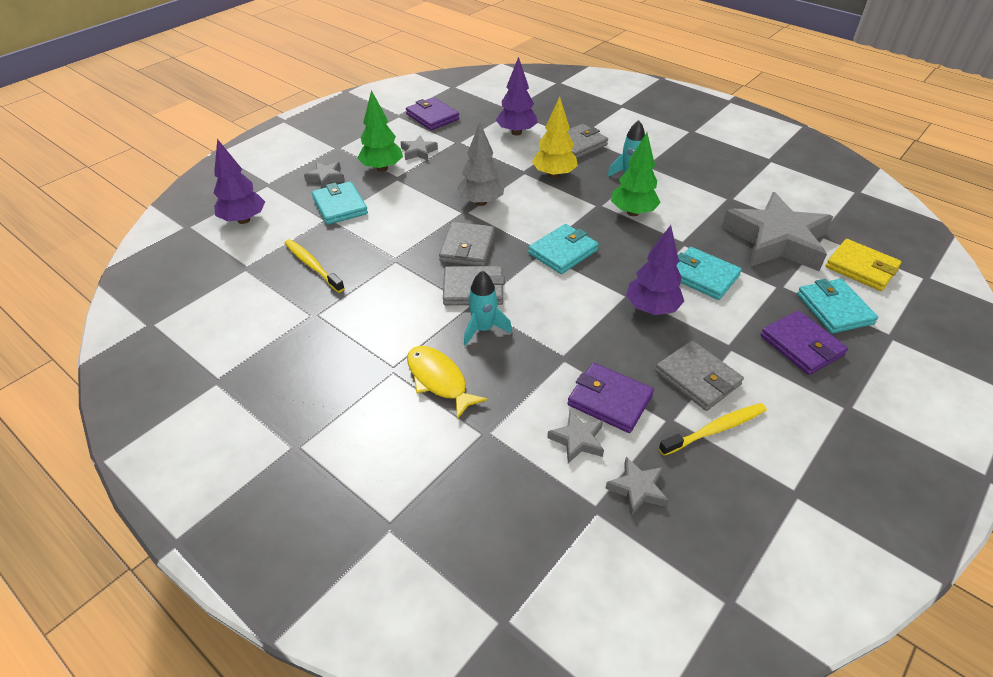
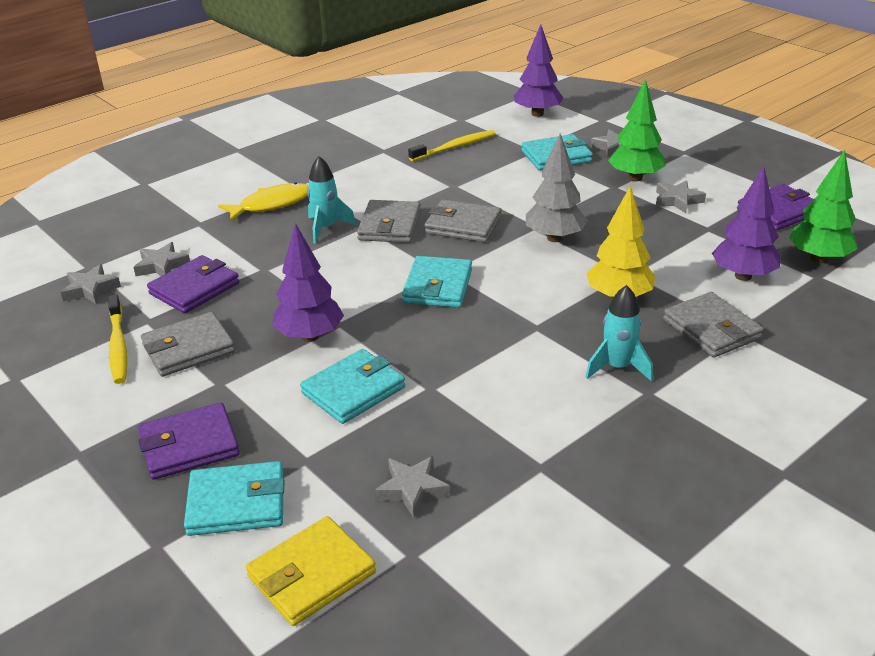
camera: 100 degrees right, 10 degrees down
(563, 252) = (438, 286): turquoise wallet -> turquoise wallet turned 45 degrees clockwise
(632, 212) = (513, 354): green tree -> green tree (818, 258)
(776, 240) = (412, 489): grey star -> grey star, size x0.42

